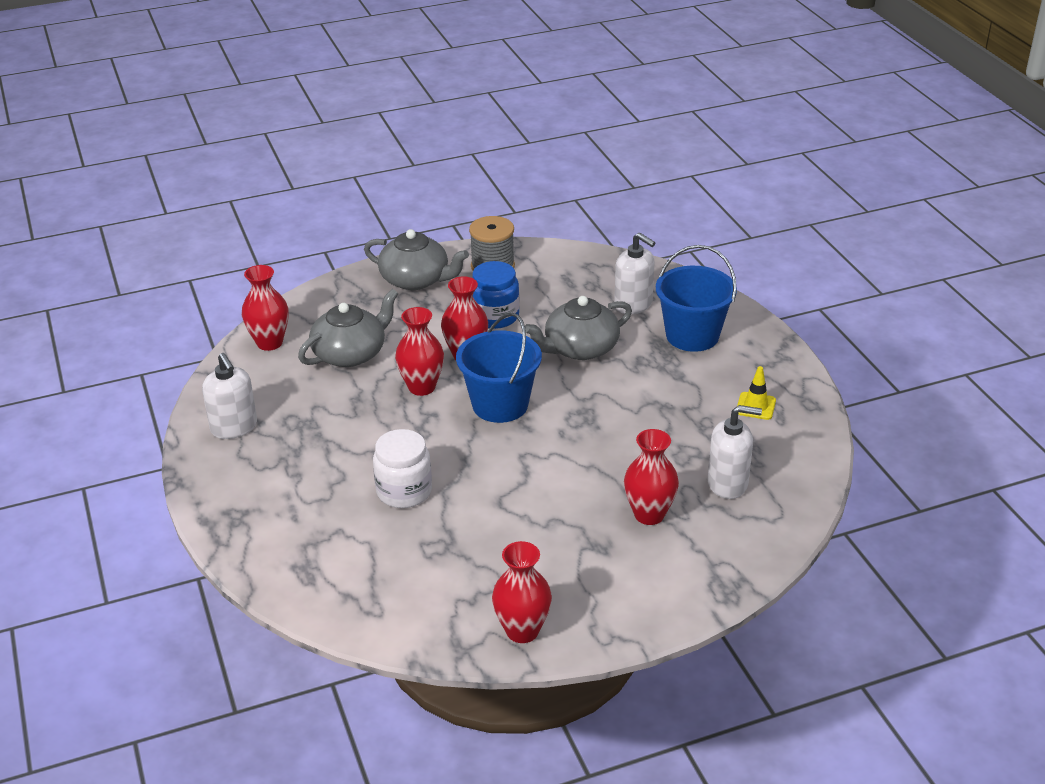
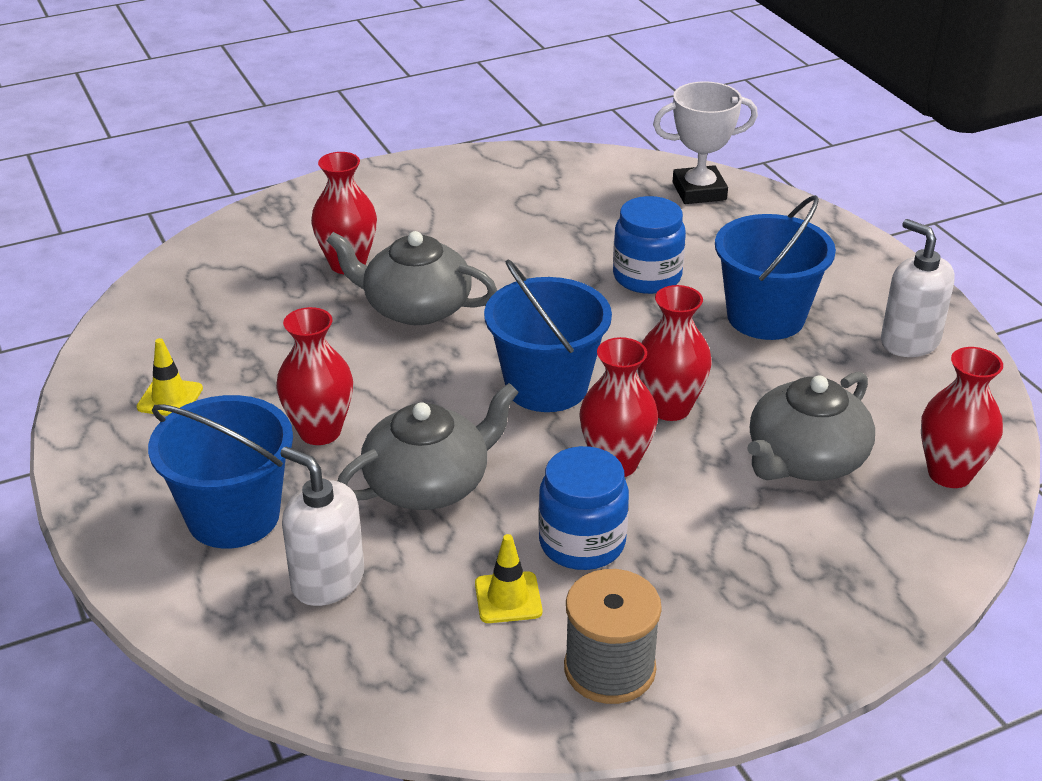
camera: 175 degrees right, 0 degrees up
(324, 587) = (699, 191): none -> white trophy
(327, 451) = (765, 317): none -> blue bucket
(404, 491) = (647, 277): white jar -> blue jar
(416, 280) = (756, 625): grey teapot -> grey teapot (415, 307)
(522, 631) = (488, 168): red vase -> red vase (320, 432)
(538, 294) = (508, 598): none -> yellow traffic cone
(728, 483) = (243, 299): white soap dispenser -> none

